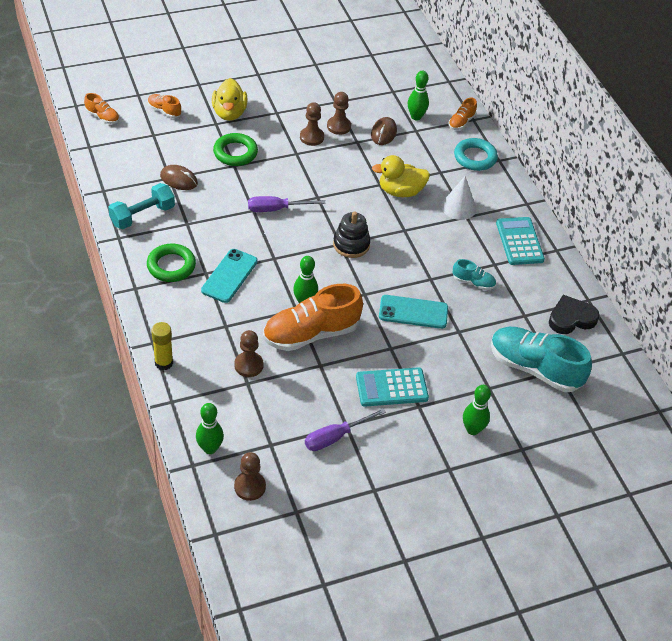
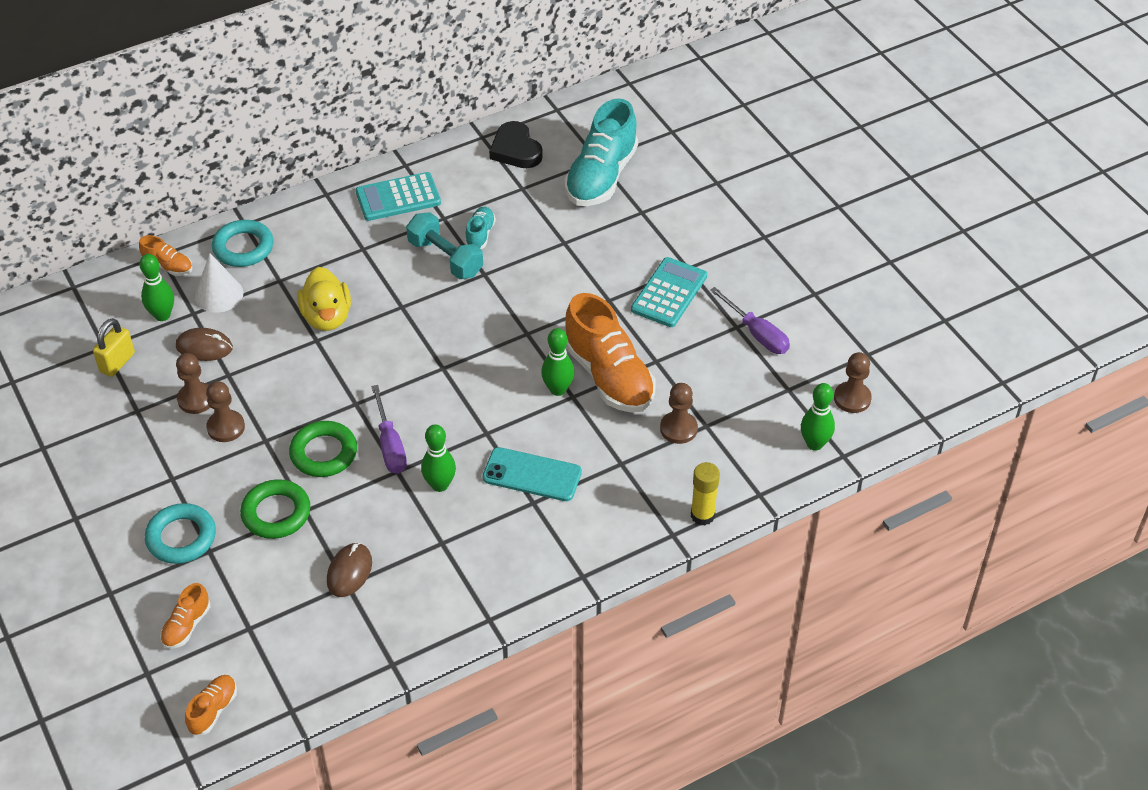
camera: 95 degrees left, 0 degrees up
(142, 215) = (437, 600): turquoise dumbbell -> turquoise dumbbell (445, 258)
(171, 266) = (530, 543): green ring -> green ring (324, 453)
(229, 113) = (181, 537): yellow duck -> turquoise ring
(351, 244) = (442, 356): black stacking toy -> none
(378, 96) = (117, 362): none -> yellow padlock
(391, 388) = (669, 293): turquoise calculator -> turquoise calculator turned 135 degrees counterclockwise
(413, 312) = (545, 285): turquoise phone -> none
(458, 207) = (346, 257): white cone -> white cone (219, 294)
(472, 429) = (705, 221): green bowling pin -> green bowling pin (440, 485)

